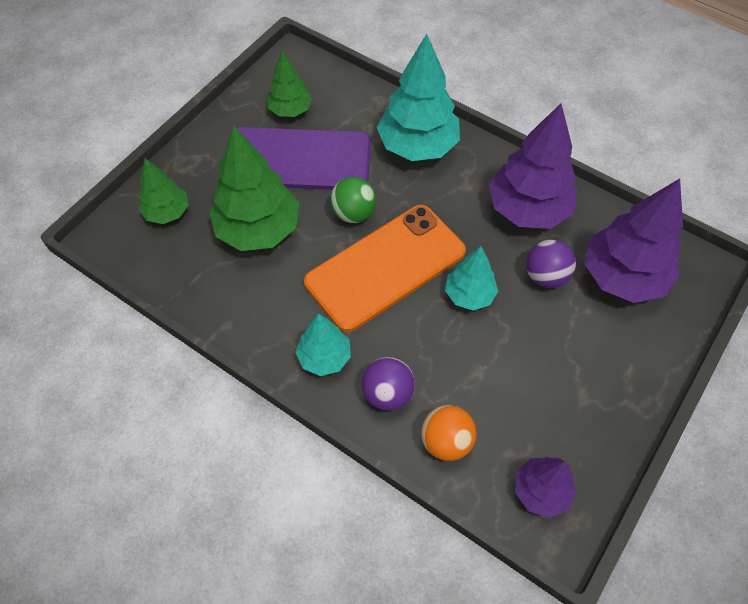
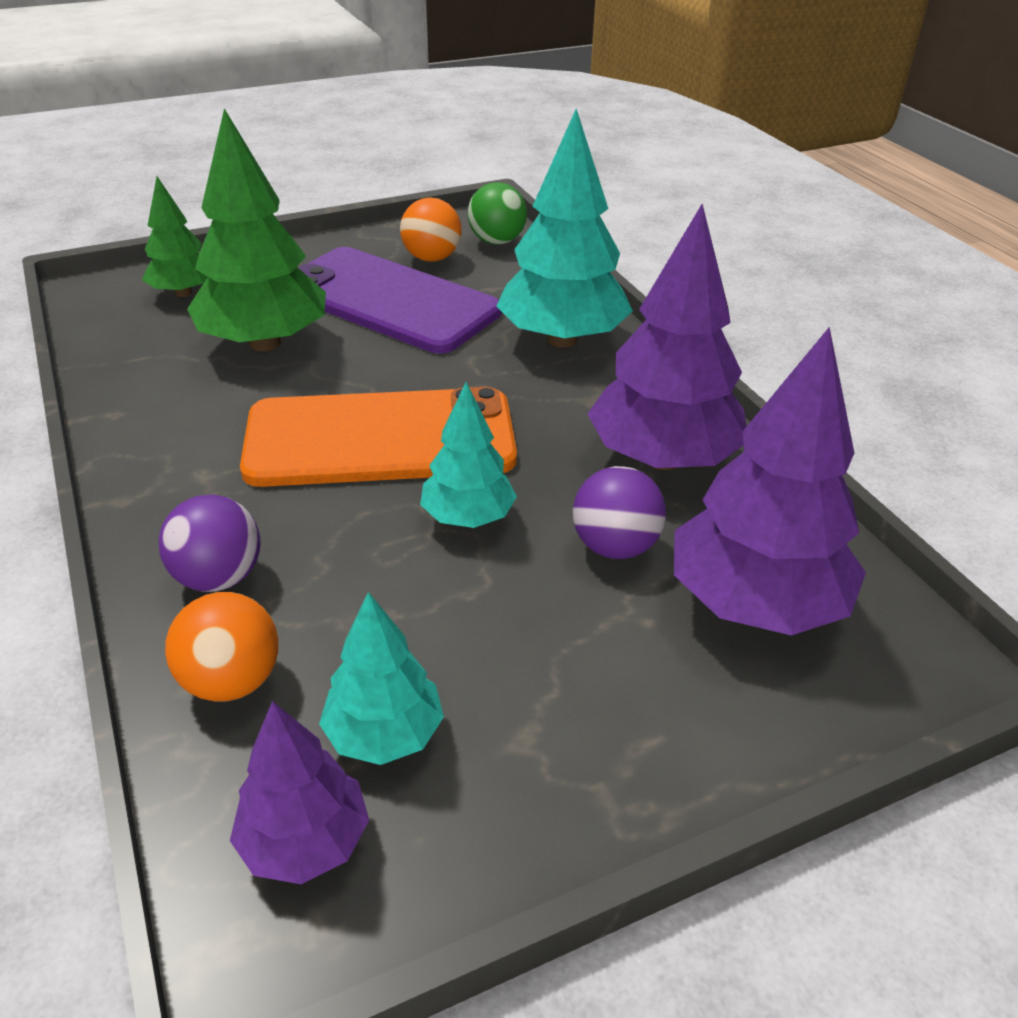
camera: 30 degrees right, 20 degrees down
(290, 110) = (432, 258): green tree -> orange ball
(324, 357) = (186, 497): turquoise tree -> turquoise tree (384, 734)
(353, 213) = (400, 371): green ball -> green ball (497, 241)

